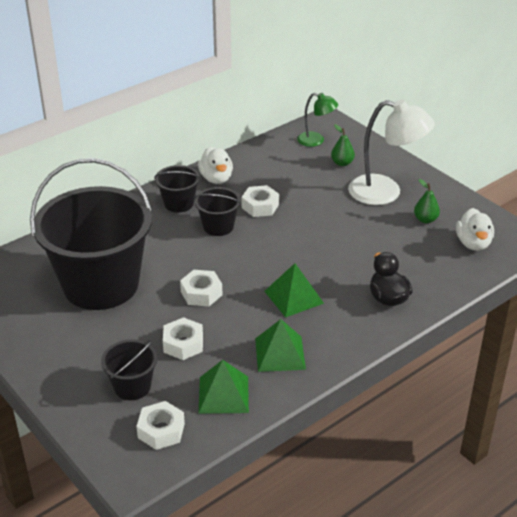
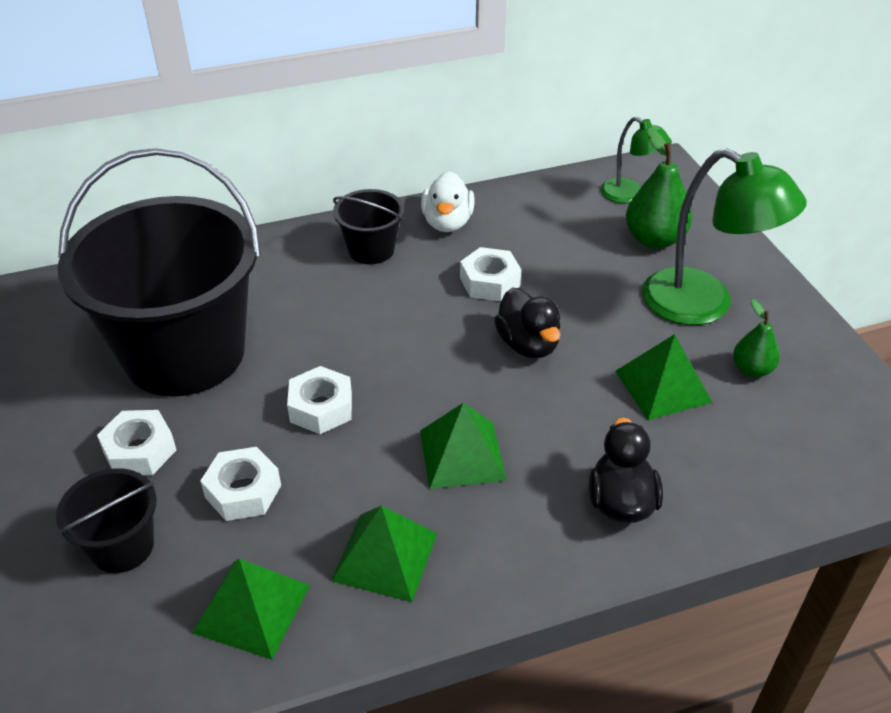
camera: 20 degrees right, 5 degrees up
(161, 430) = (115, 647): white nut -> white nut (139, 451)
(218, 226) = (408, 300): black bucket -> none
(300, 234) = (528, 345): none -> black duck
(342, 163) = (654, 239): green pear -> green pear, size x1.67
(383, 238) = (662, 386): none -> green pyramid
(385, 192) = (704, 305): white lamp -> green lamp
(473, 243) = (820, 436): white duck -> none

